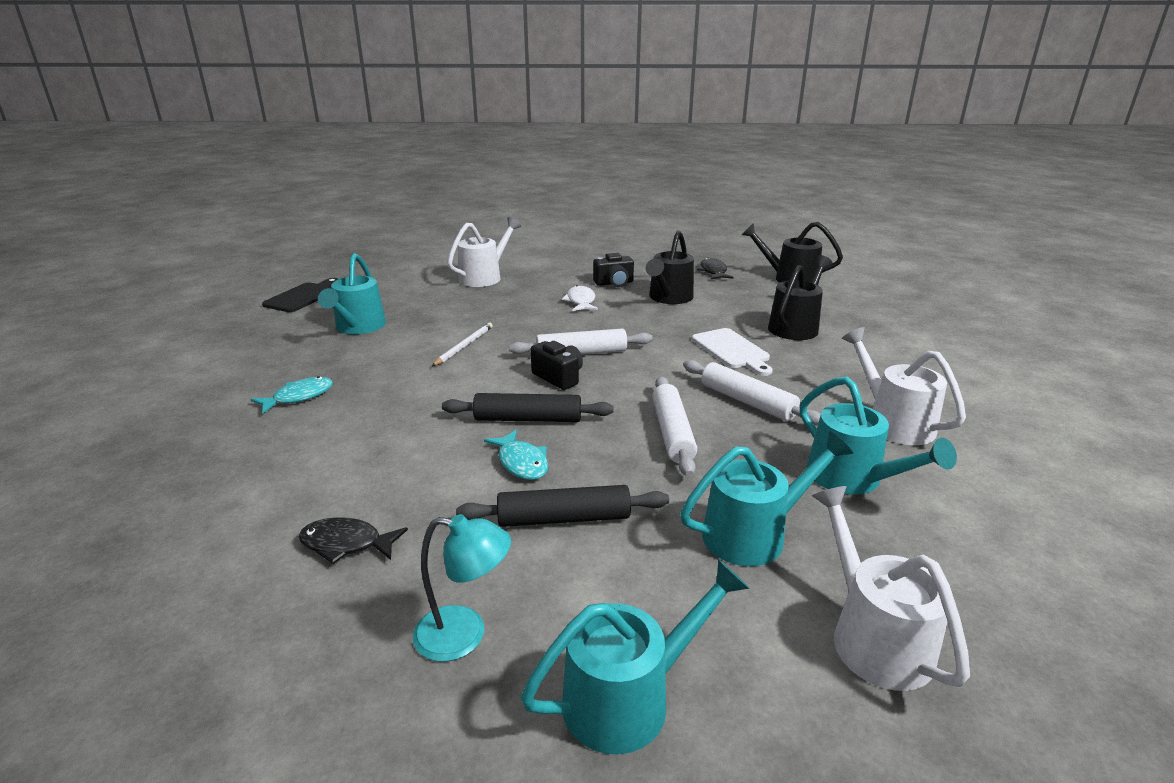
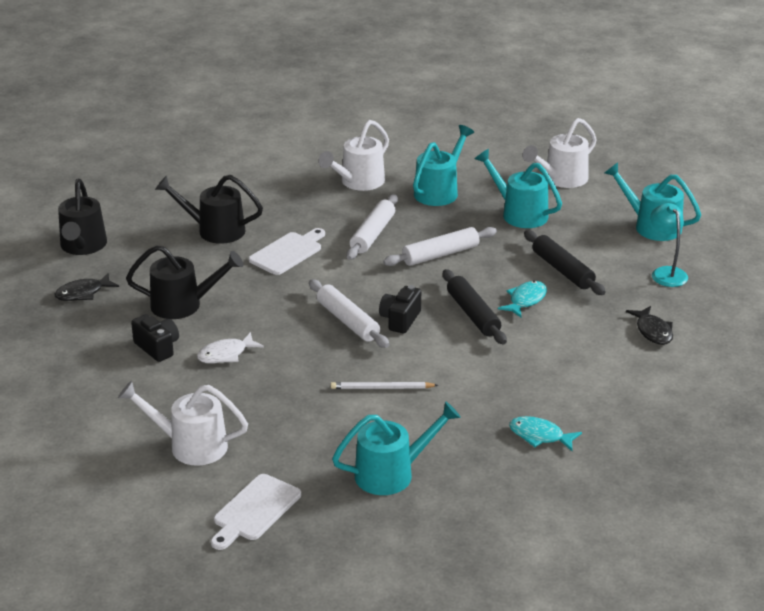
camera: 115 degrees left, 5 degrees up
(303, 296) = (343, 565): black cutting board -> none
(393, 283) = (254, 510): none -> white cutting board

